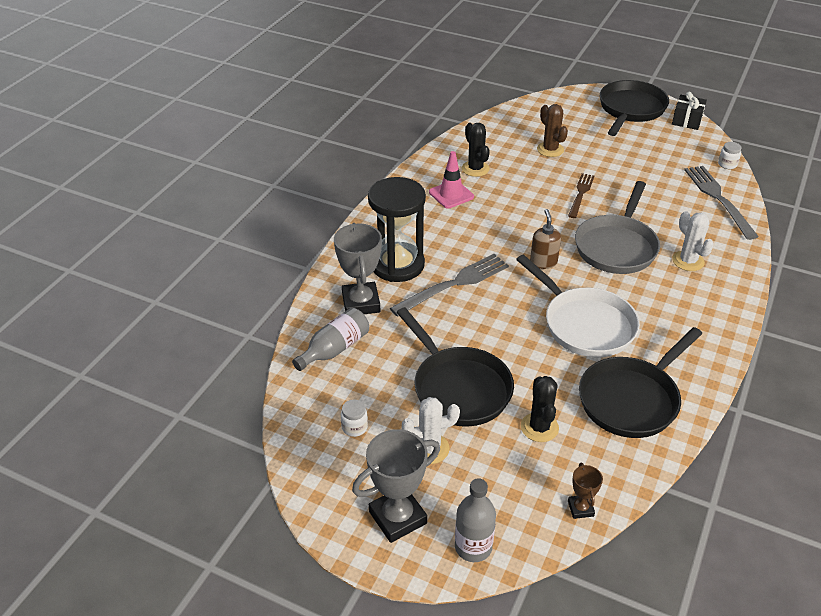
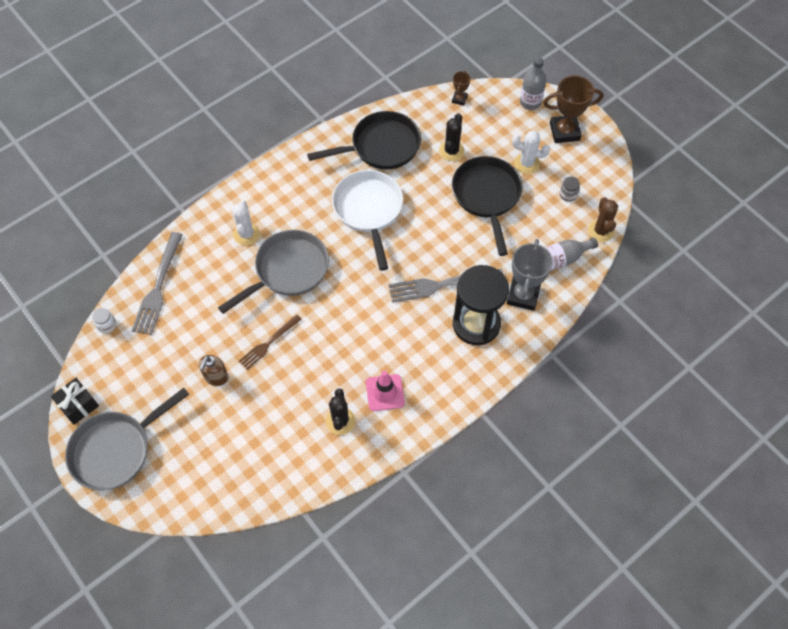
camera: 155 degrees left, 20 degrees up
(354, 427) = (568, 194): white jar -> grey jar
(397, 517) = (564, 131): grey trophy -> brown trophy
(543, 262) = (357, 278): brown soap dispenser -> brown soap dispenser (216, 377)
(550, 149) = (249, 419): brown cactus -> brown cactus (601, 231)
(630, 110) = (116, 450): black pan -> grey pan

